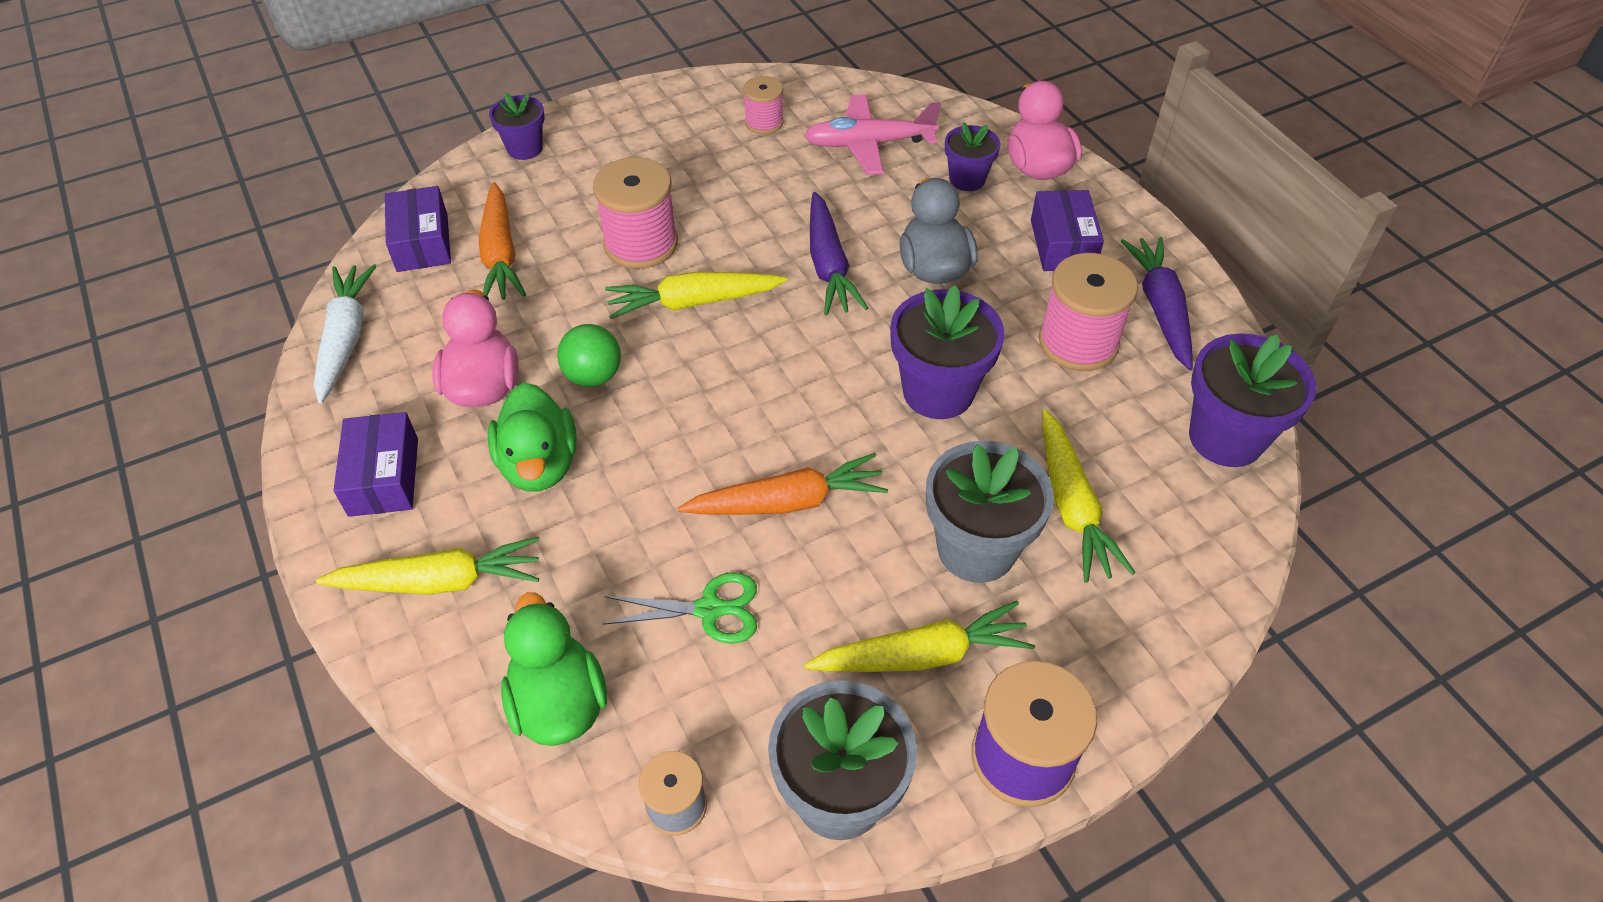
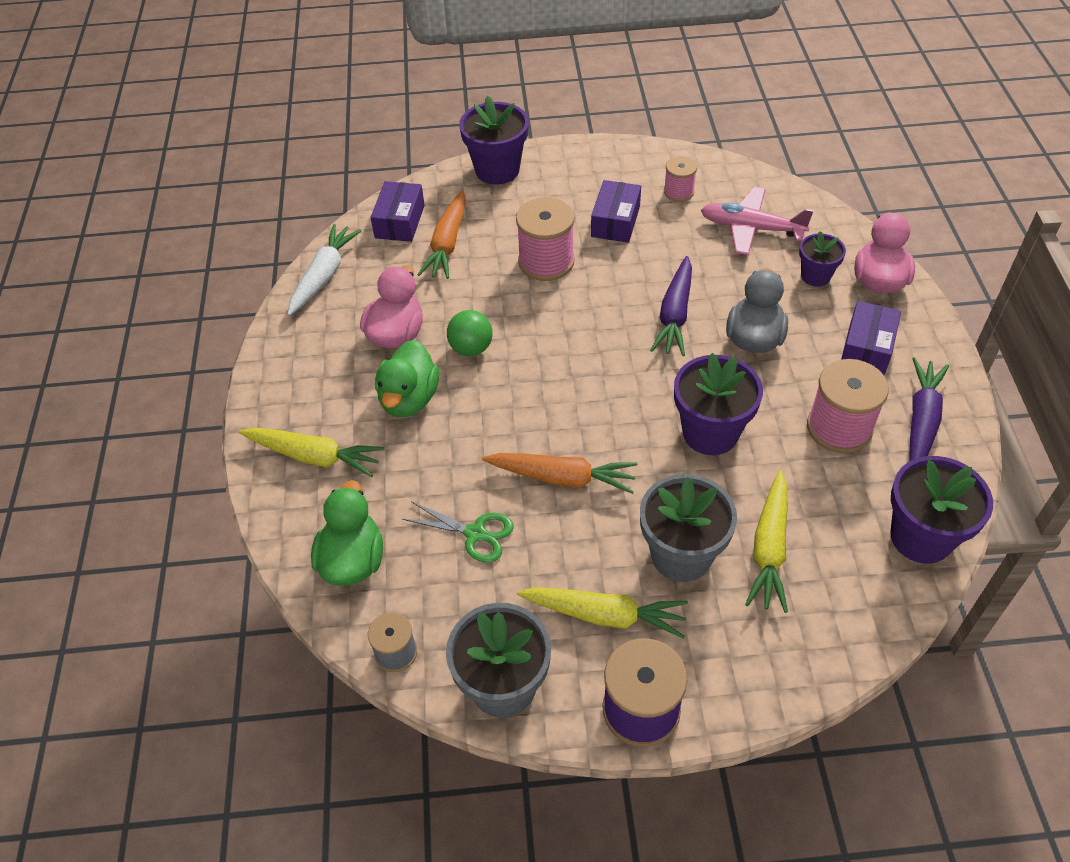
camera: 25 degrees right, 0 degrees up
(384, 477) = (309, 377): purple box -> purple box (615, 221)
(525, 148) = (497, 170): purple flower pot -> purple flower pot, size x1.69
(694, 302) = (564, 315): yellow carrot -> none

